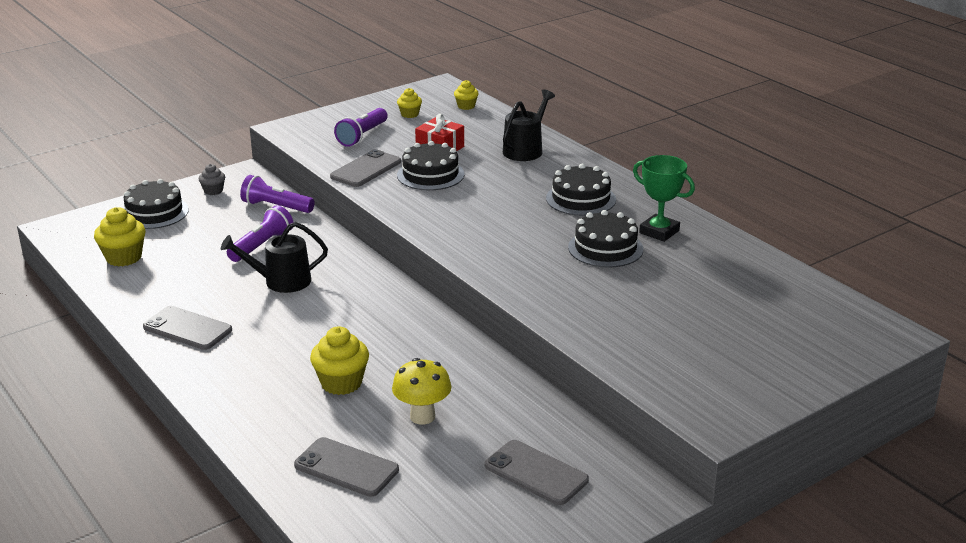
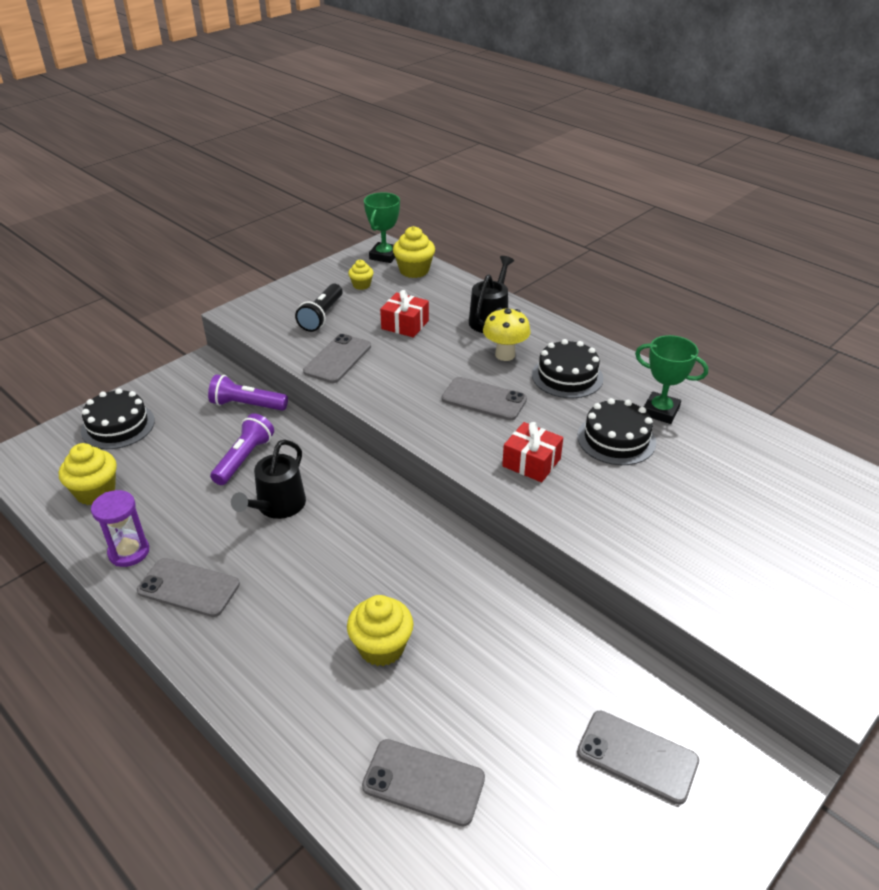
camera: 10 degrees left, 10 degrees up
(142, 300) = (129, 552): none -> purple hourglass
(213, 191) = (175, 390): grey cupcake -> none
(281, 281) = (278, 506): black watering can -> black watering can turned 45 degrees counterclockwise
(362, 136) = (322, 316): purple flashlight -> black flashlight
(422, 416) = (485, 686): yellow mushroom -> yellow mushroom (505, 355)
(430, 175) = (406, 360): black cake -> none
(441, 92) = (384, 256): none -> green trophy
(466, 106) = (414, 270): yellow cupcake -> yellow cupcake, size x1.72
(492, 209) = (484, 399): none -> grey phone
(517, 258) = (531, 462): none -> red gift

